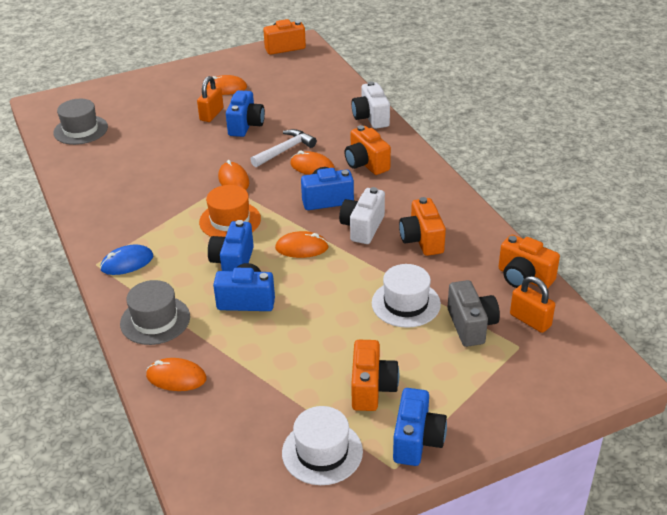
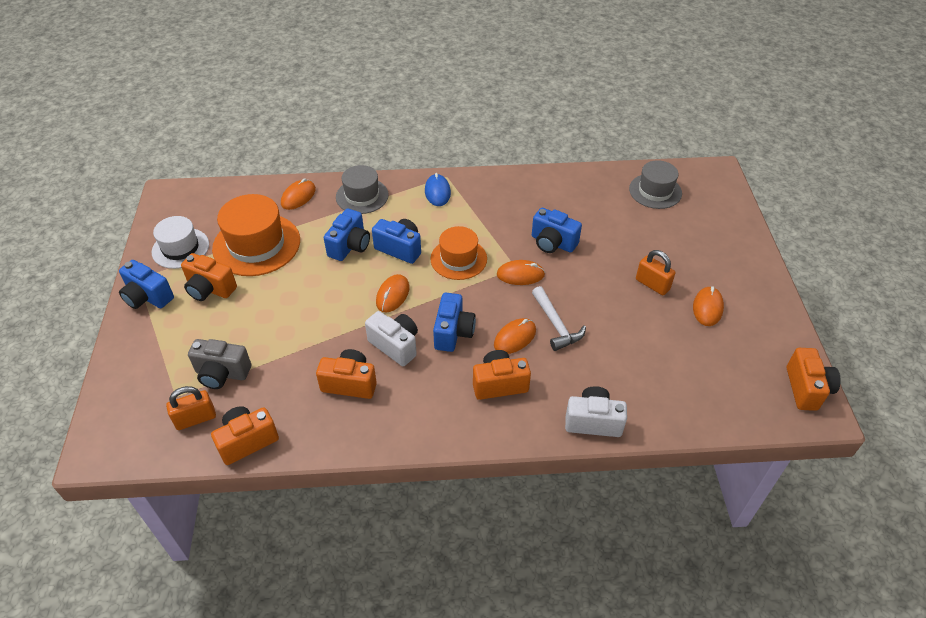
camera: 110 degrees right, 10 degrees up
(246, 125) = (618, 306): blue camera -> blue camera (552, 243)
(280, 379) = (256, 244): none -> orange hat
(406, 303) = (278, 340): white hat -> none

